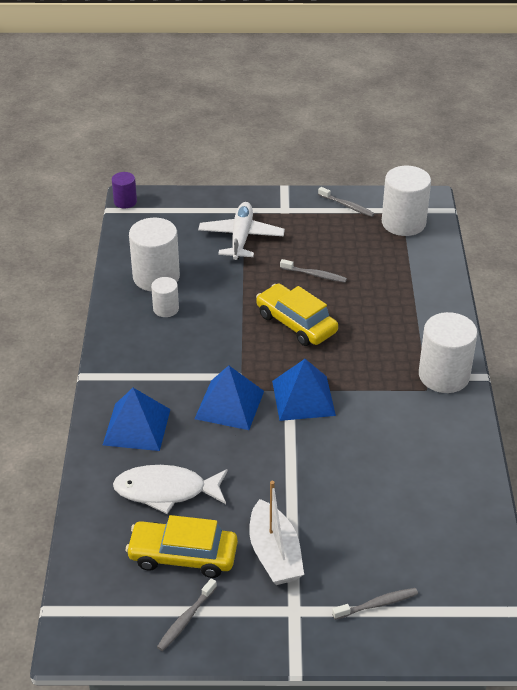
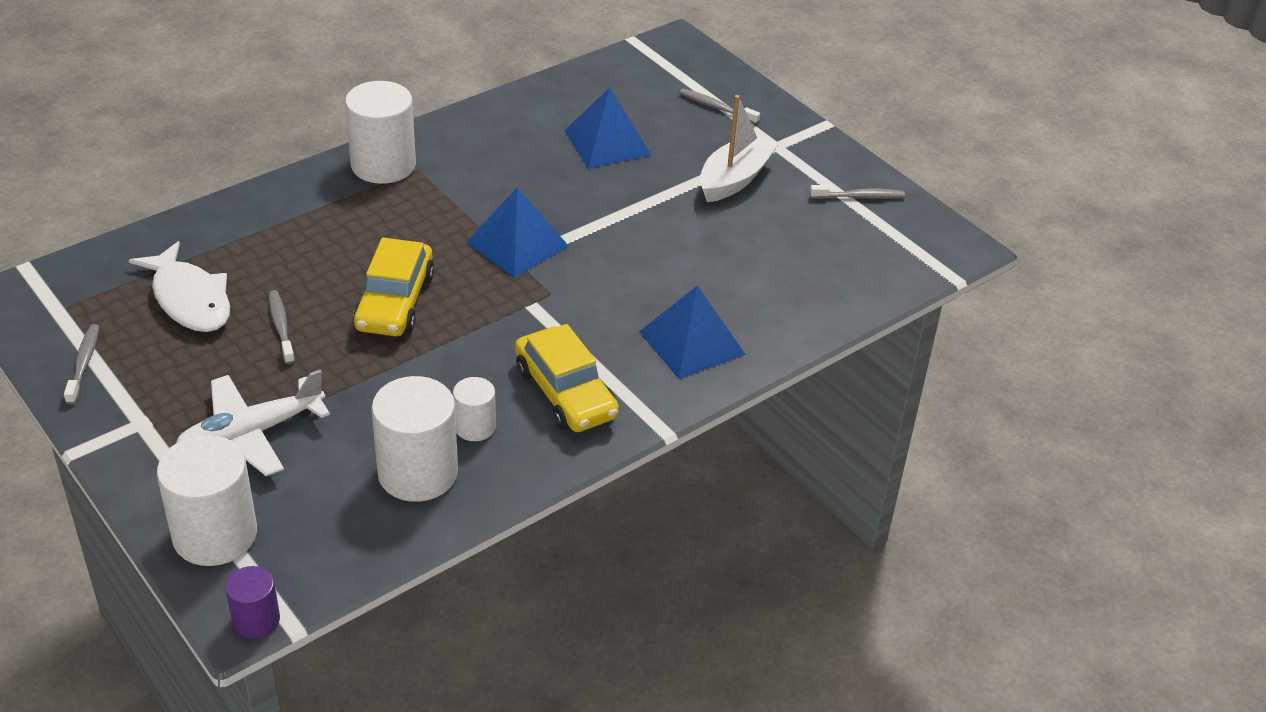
camera: 130 degrees left, 0 degrees up
(166, 491) = (747, 277): white fish -> white fish (190, 299)
(183, 556) = (803, 229): yellow car -> yellow car (565, 393)
(229, 404) = (584, 291): blue pyramid -> blue pyramid (607, 142)
(403, 223) = (91, 295): white cylinder -> white cylinder (215, 535)

